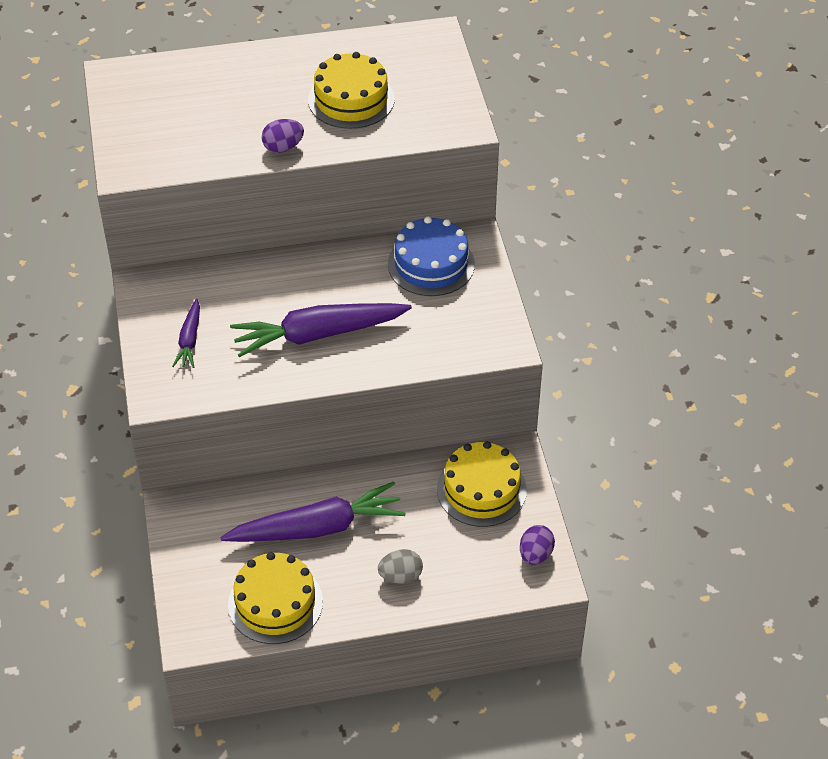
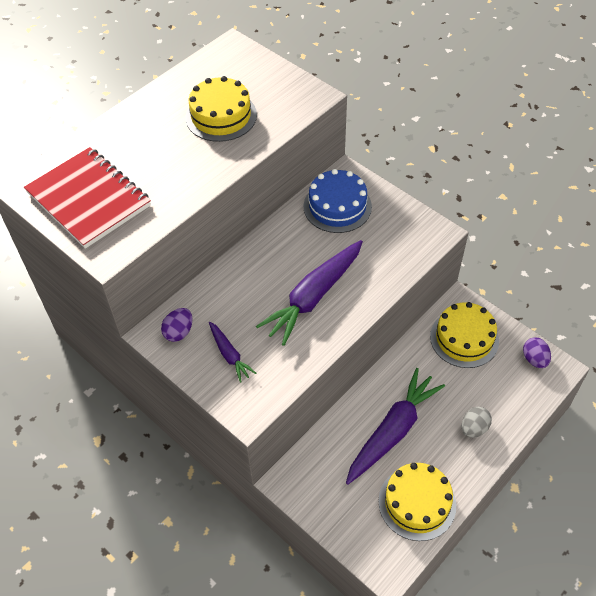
camera: 35 degrees left, 5 degrees up
(156, 115) = (88, 199): none -> red notebook
(283, 147) = (208, 173): purple egg -> purple egg (179, 332)

